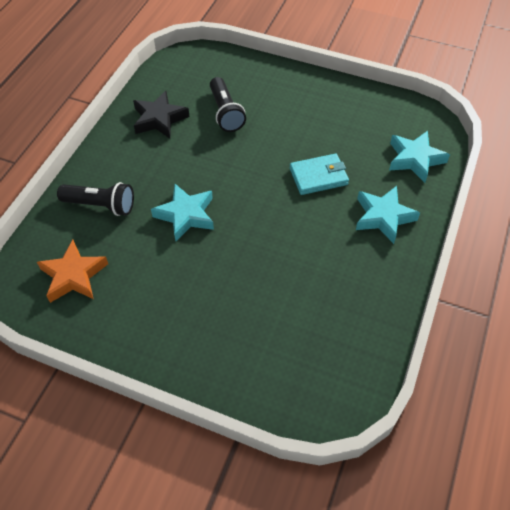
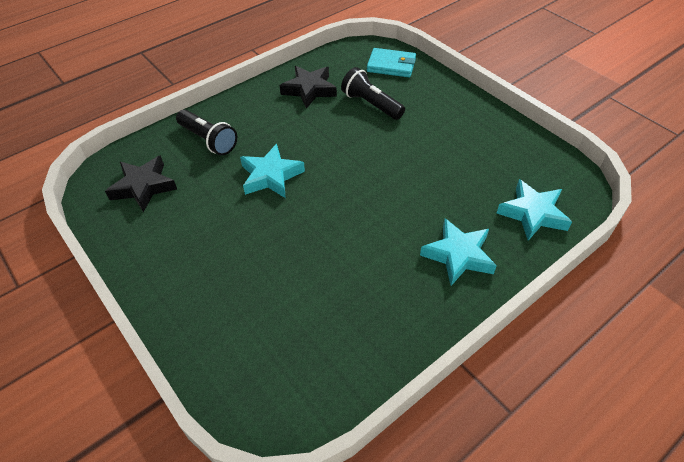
camera: 30 degrees right, 5 degrees down
(73, 276) = (143, 187): orange star -> black star
(225, 113) = (371, 104): black flashlight -> black flashlight turned 120 degrees clockwise
(318, 176) = (418, 191): turquoise wallet -> turquoise wallet (391, 65)

